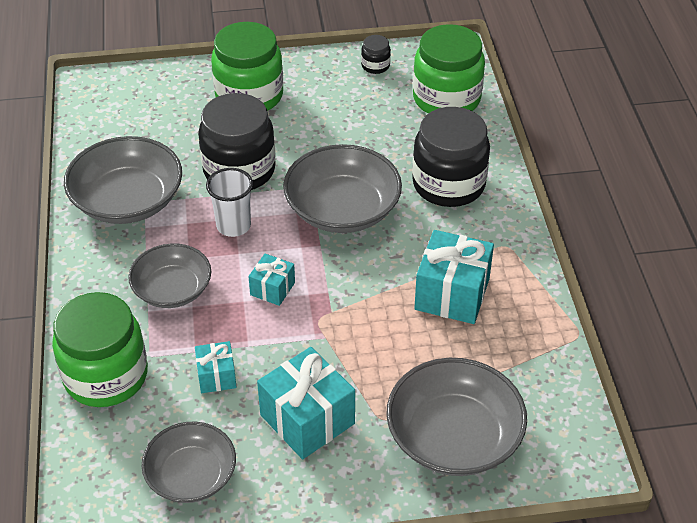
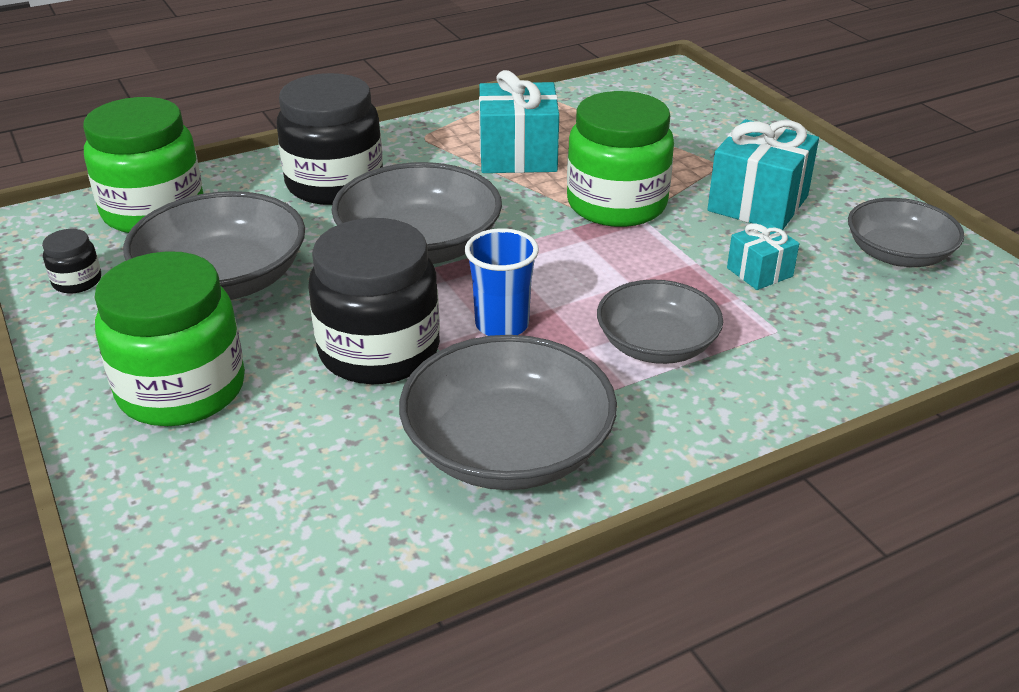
camera: 110 degrees left, 10 degrees down
(106, 376) = (840, 356): green jar -> green jar (616, 204)
(233, 226) = (502, 325): white cup -> blue cup
(272, 289) = (594, 266): turquoise gift -> none
(453, 437) = (700, 129): grey bowl -> grey bowl (223, 280)

